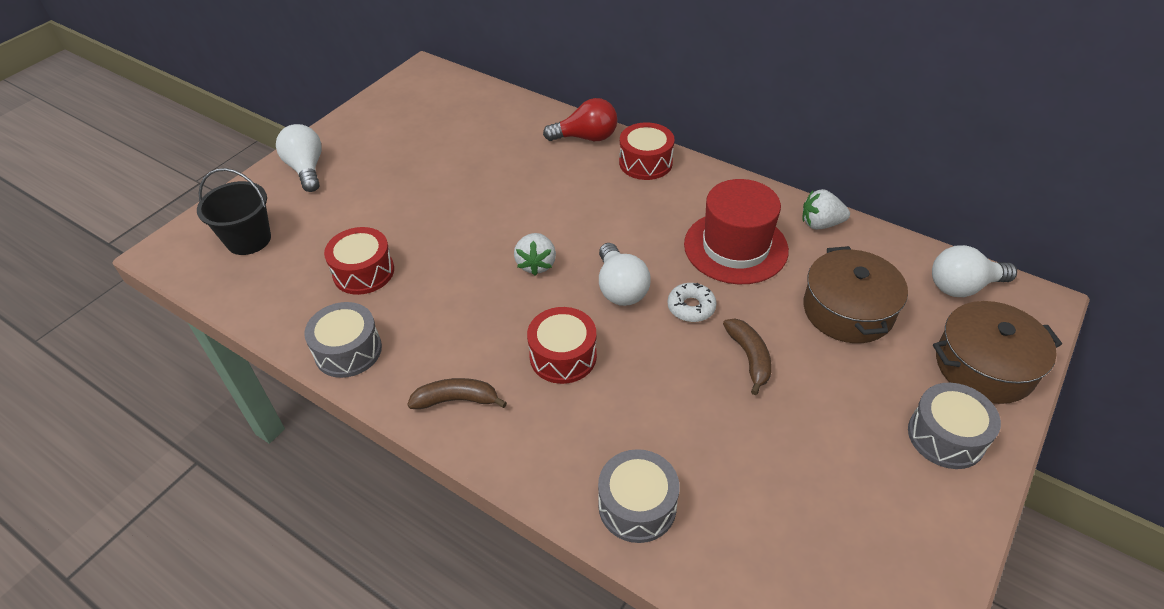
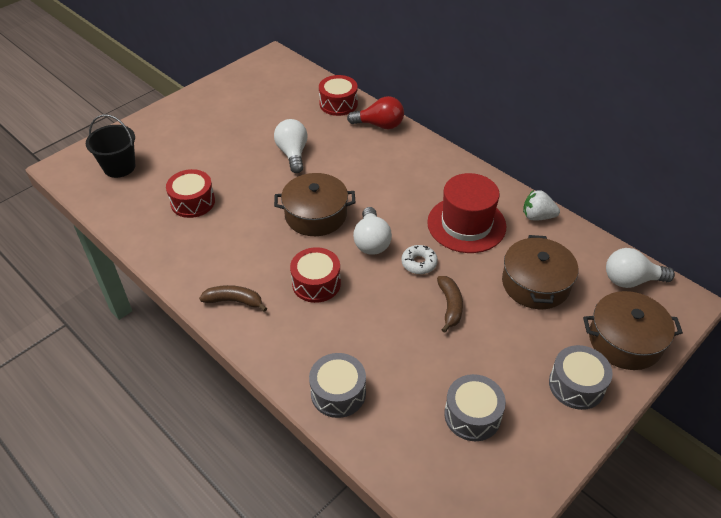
camera: 10 degrees right, 0 degrees up
(306, 169) = (170, 121): white light bulb -> white light bulb (293, 154)
(348, 351) = (169, 255): grey drum -> grey drum (472, 415)
(536, 264) = (316, 215): white strawberry -> brown pot
(645, 162) = (418, 150): red drum -> red drum (338, 104)

